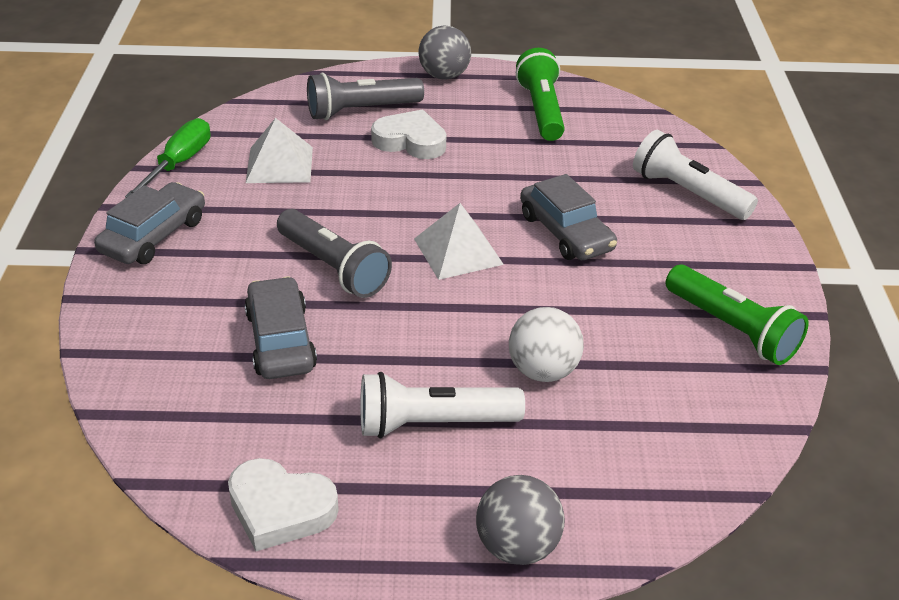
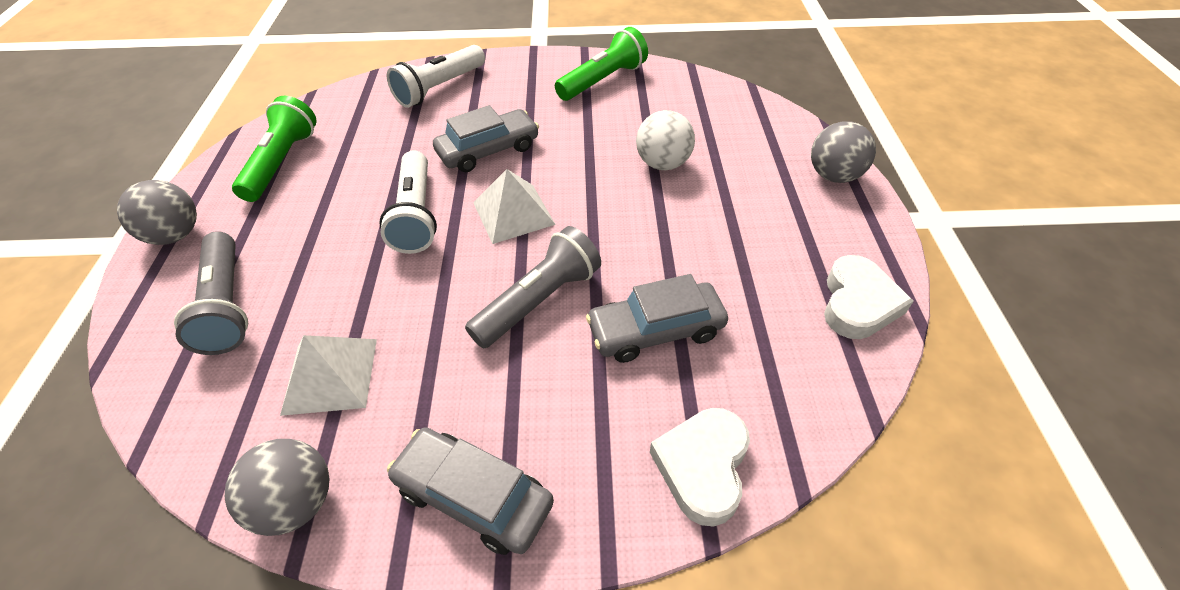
camera: 90 degrees left, 10 degrees up
(179, 163) = (297, 502): green screwdriver -> grey ball
(410, 141) = (312, 256): white heart -> white heart (702, 466)
(433, 423) = (735, 219): white flashlight -> white flashlight (416, 215)
(541, 110) = (282, 162): green flashlight -> green flashlight turned 105 degrees clockwise

